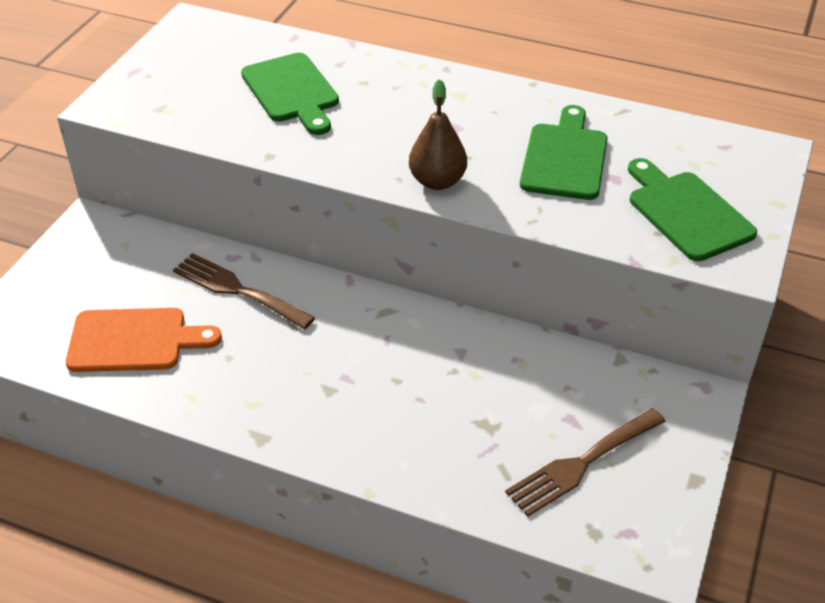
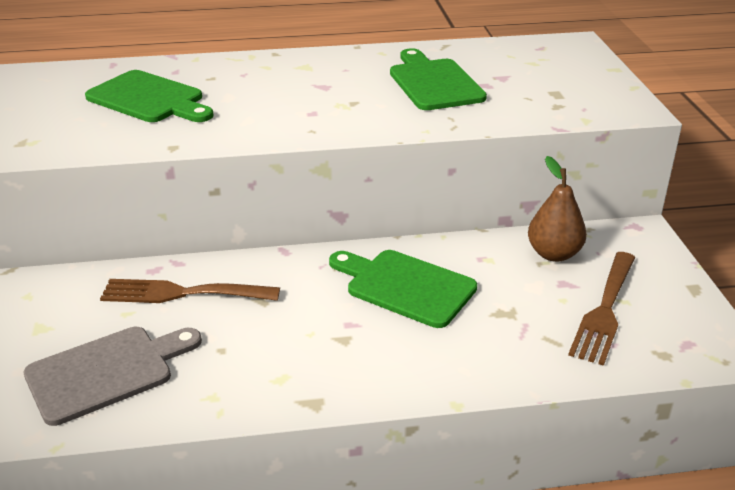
camera: 30 degrees left, 10 degrees down
(134, 341) = (106, 372): orange cutting board -> grey cutting board
(437, 181) = (347, 123): brown pear -> brown pear (553, 254)
(686, 212) = (560, 90): green cutting board -> green cutting board (405, 286)

